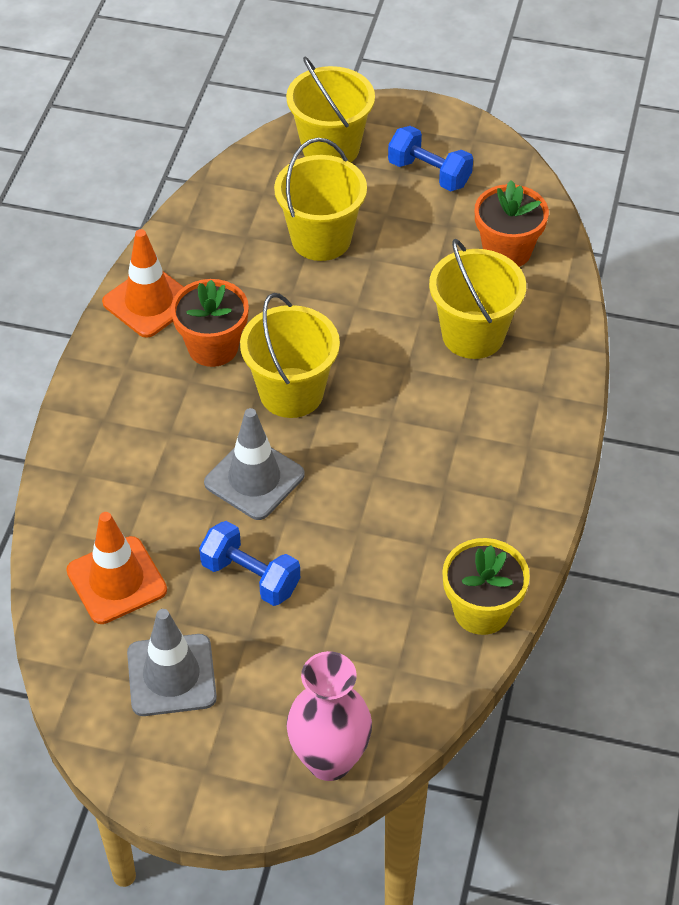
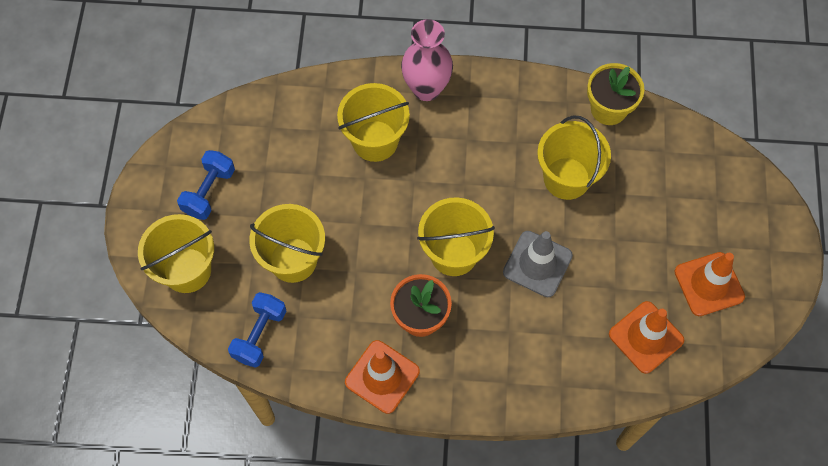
camera: 100 degrees left, 15 degrees up
(171, 675) = (709, 284): grey traffic cone -> orange traffic cone
(250, 577) = (619, 250): blue dumbbell -> blue dumbbell (260, 335)
(329, 760) = (740, 179): pink vase -> pink vase (426, 89)
(376, 536) = (566, 178): none -> yellow bucket
(507, 251) = (287, 128): orange flower pot -> none

